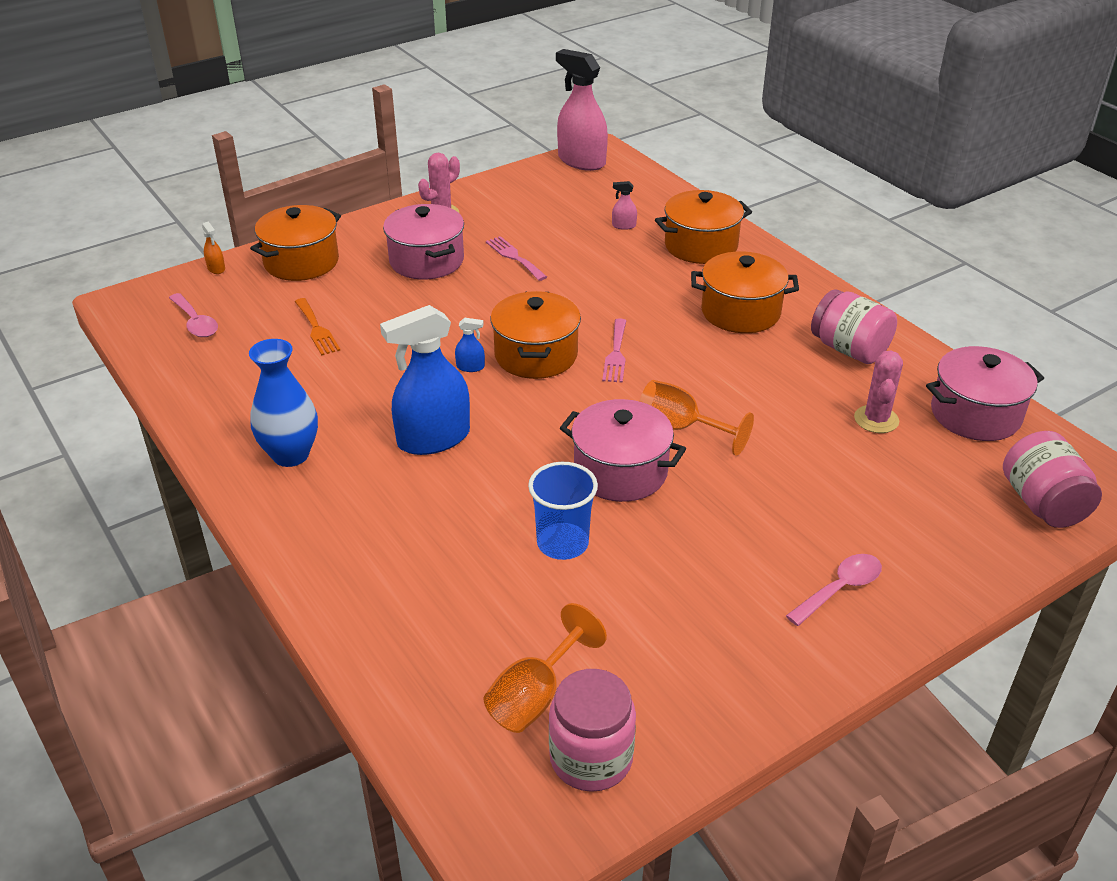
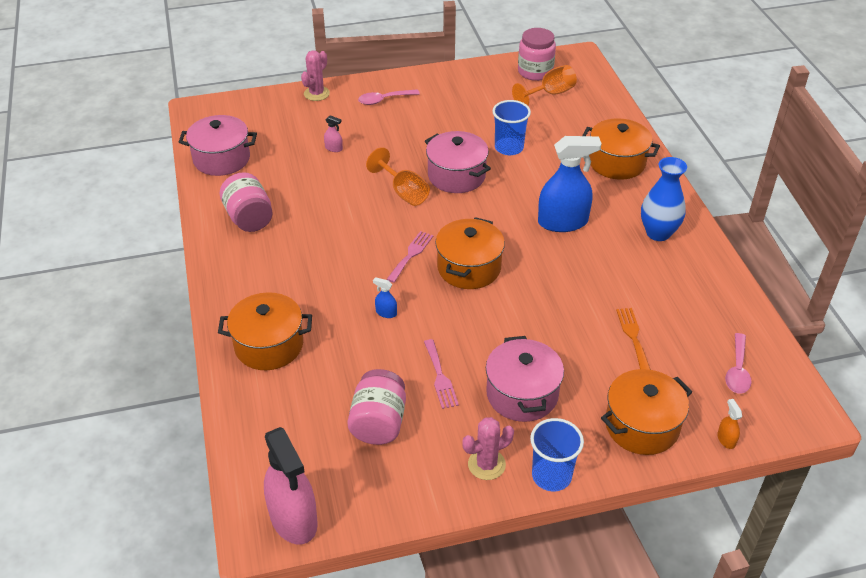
camera: 160 degrees left, 5 degrees up
(195, 322) = (737, 371): pink spoon -> pink spoon turned 150 degrees counterclockwise
(381, 217) = (551, 476): none -> blue cup
(470, 367) = (520, 270): blue spray bottle -> blue spray bottle (386, 313)
(624, 226) = (318, 392): pink spray bottle -> pink spray bottle (334, 148)
(740, 312) = (295, 267): orange pot -> orange pot (617, 162)
(876, 419) = (282, 170): pink cactus -> pink cactus (316, 93)
(1042, 504) = (245, 110): pink jar -> pink jar (378, 423)

